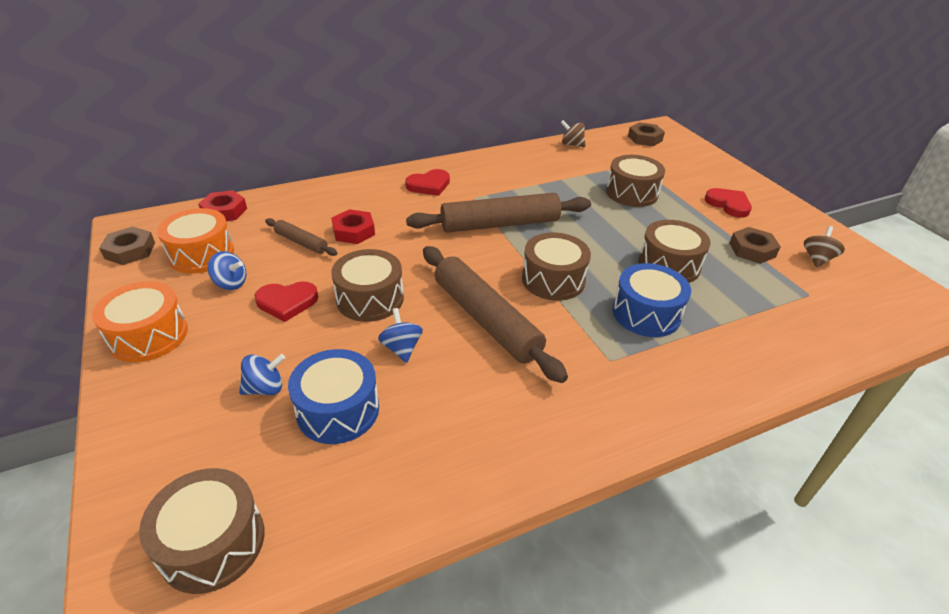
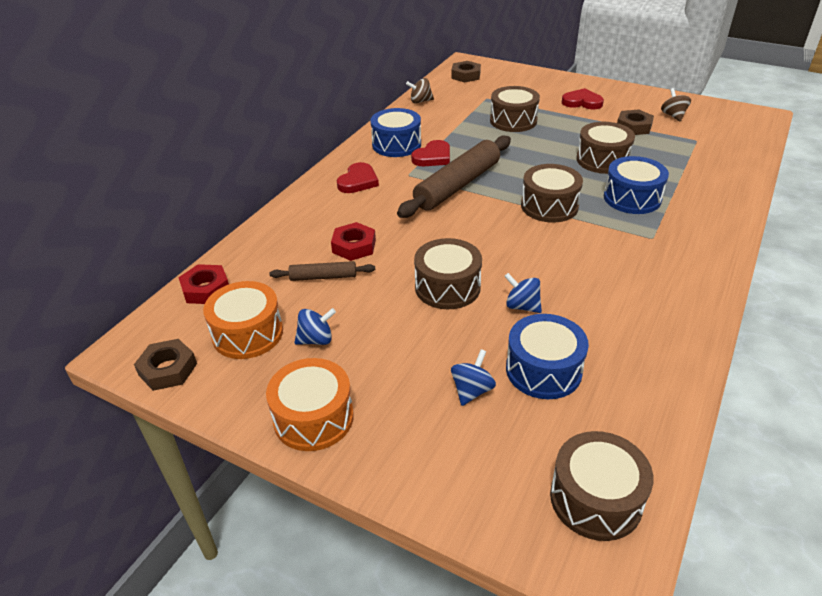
camera: 35 degrees left, 0 degrees up
(287, 302) = (388, 326): red heart -> red heart (433, 157)
(485, 319) = (546, 255): brown rolling pin -> none
(500, 170) = (396, 144): none -> blue drum

